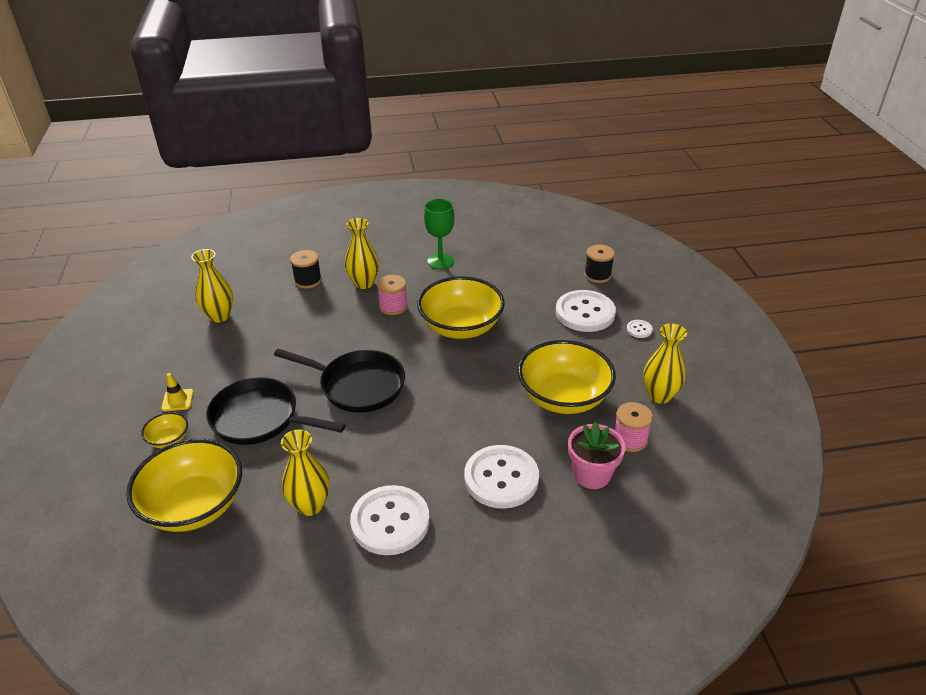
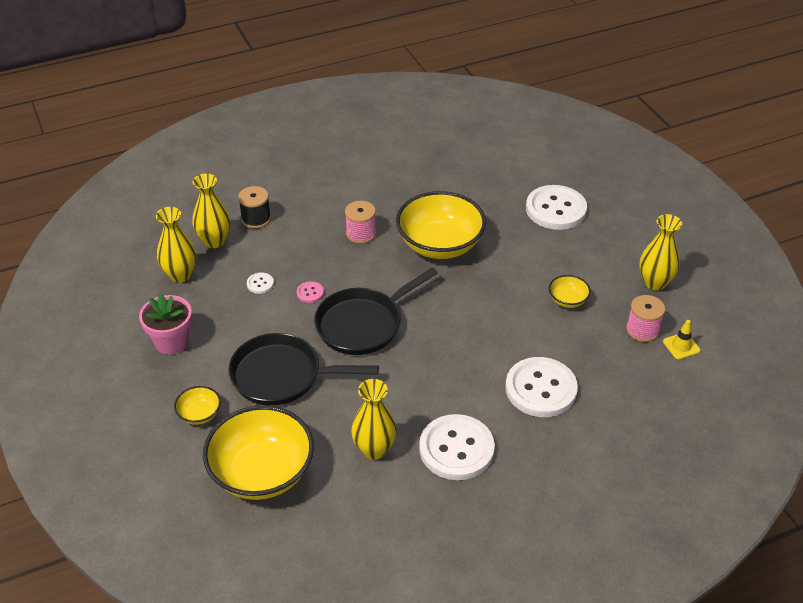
camera: 15 degrees left, 5 degrees up
(177, 400) = (186, 373): yellow traffic cone -> yellow traffic cone (681, 346)
(323, 350) = (310, 293): none -> pink button
(357, 385) = (363, 324): black pan -> black pan turned 135 degrees clockwise
(364, 283) = (318, 212): yellow vase -> yellow vase (214, 241)
(440, 261) = (387, 174): green goblet -> none
(563, 397) = (567, 300): yellow bowl -> yellow bowl, size x0.45
(592, 474) = (620, 369): pink flower pot -> pink flower pot (171, 342)
(597, 275) = (553, 166): black spool -> none
(639, 329) = (613, 219): white button -> white button (260, 284)

